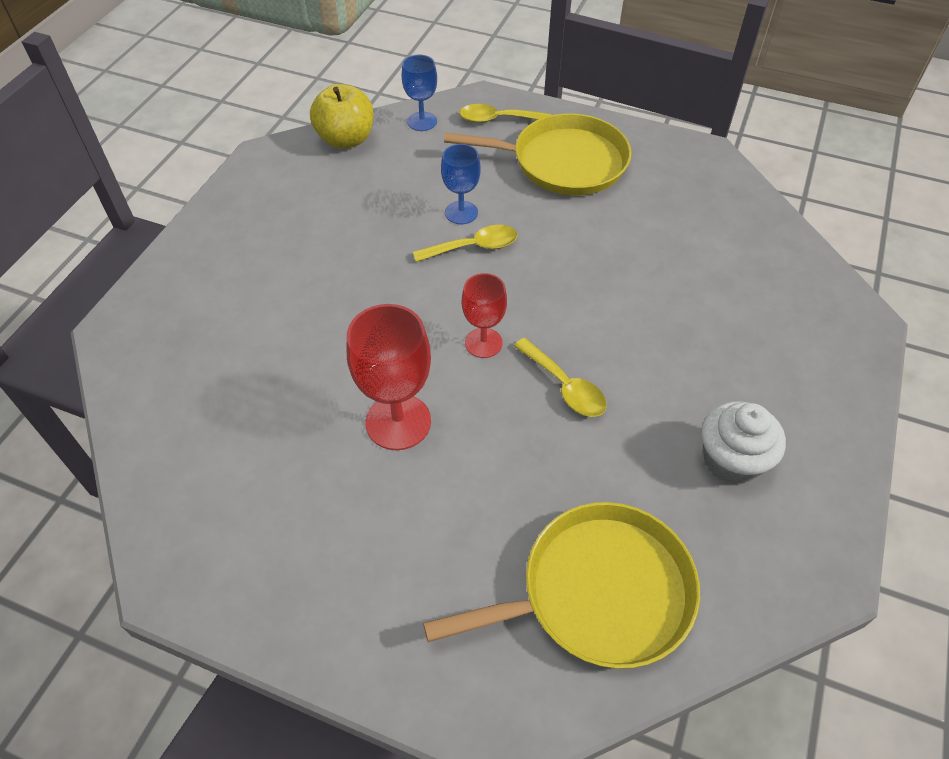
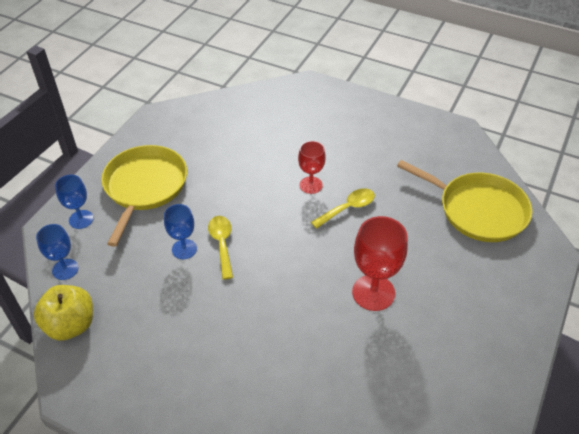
camera: 85 degrees left, 5 degrees down
(483, 343) = (311, 244): red goblet -> red goblet (311, 185)
(498, 119) = (81, 219): yellow spoon -> blue goblet
(598, 592) = (478, 210): yellow pan -> yellow pan turned 135 degrees clockwise
(731, 460) = (397, 148): white cupcake -> none

